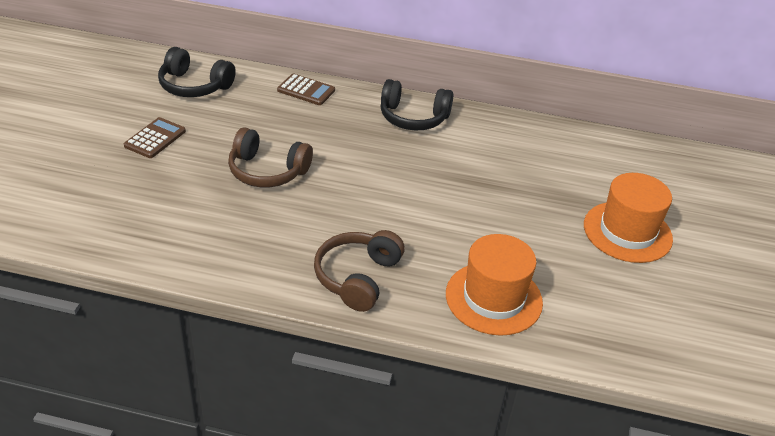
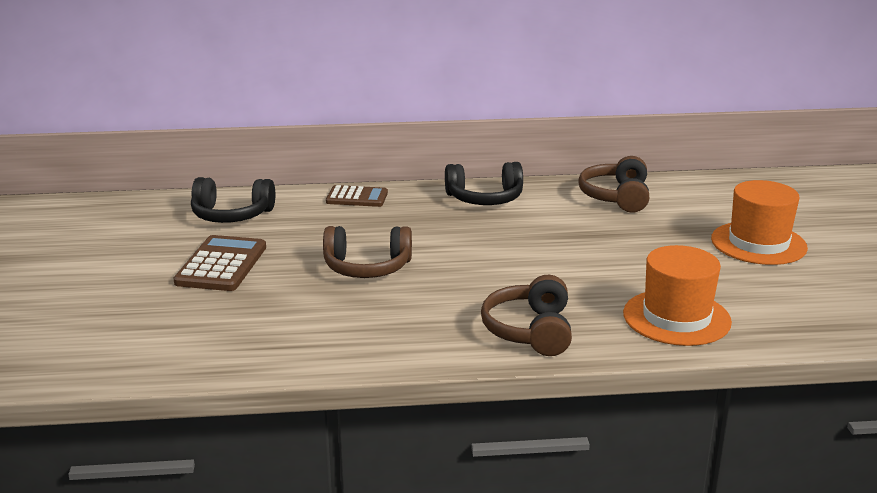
camera: 15 degrees left, 15 degrees down
(155, 138) = (221, 265): brown calculator -> brown calculator, size x1.51
(531, 144) = (616, 197): none -> brown headphones

